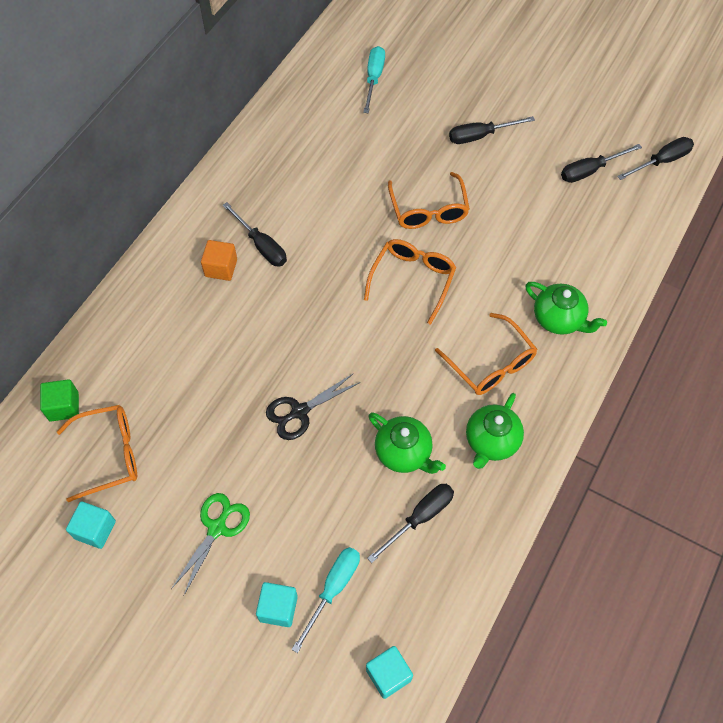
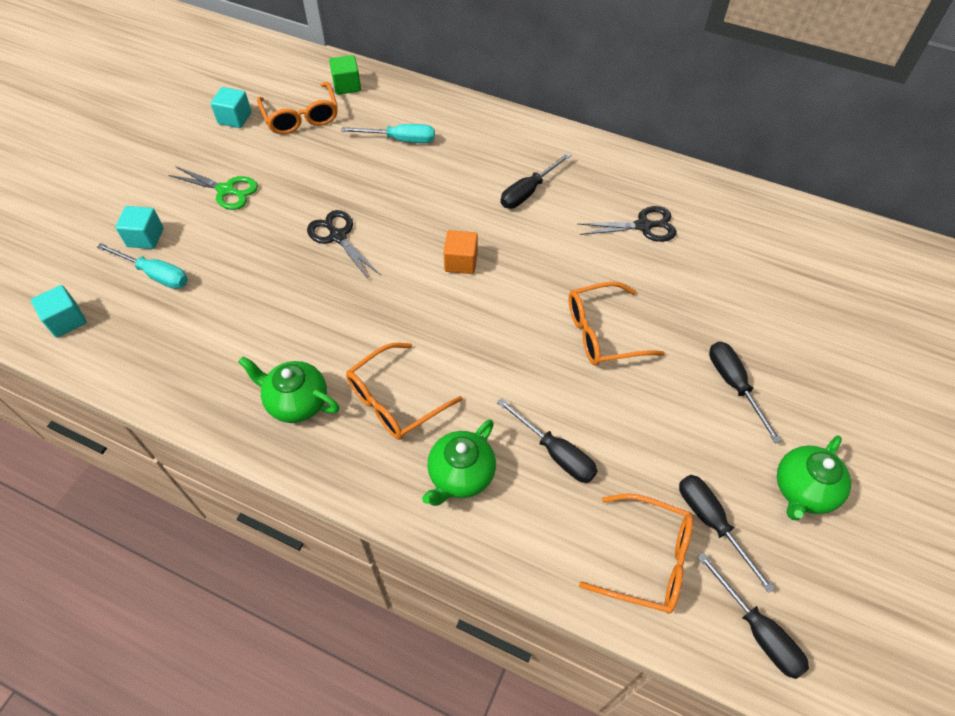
camera: 85 degrees right, 5 degrees down
(221, 268) = (497, 165): orange cube -> orange cube (461, 262)
(316, 165) = (643, 226): none -> black scissors
(374, 78) = (790, 270): turquoise screwdriver -> turquoise screwdriver (400, 140)
(404, 453) = (288, 322): green teapot -> green teapot (803, 490)
(412, 279) = (502, 321): orange glasses -> orange glasses (647, 560)
(420, 517) = (216, 339): black screwdriver -> black screwdriver (556, 453)

